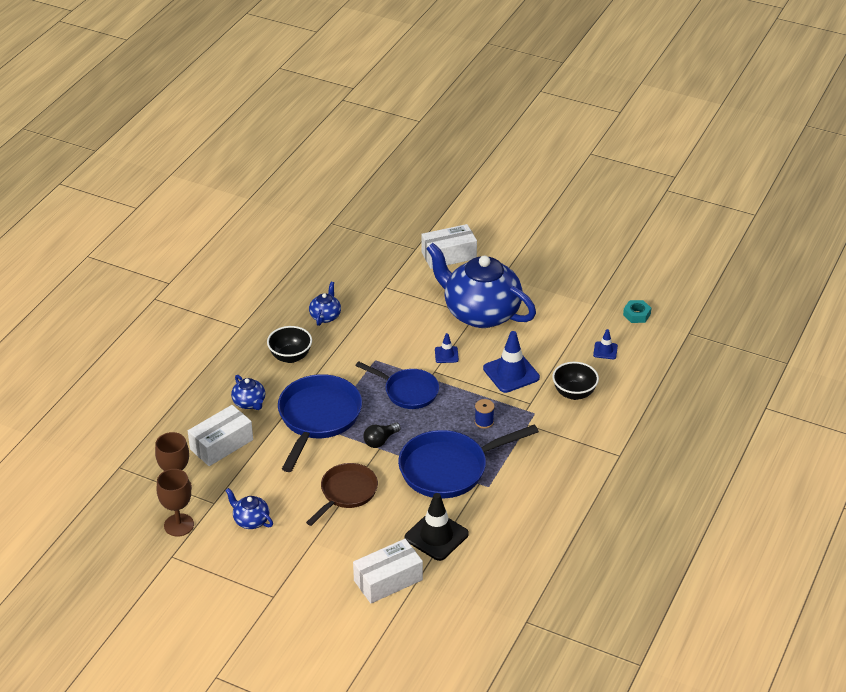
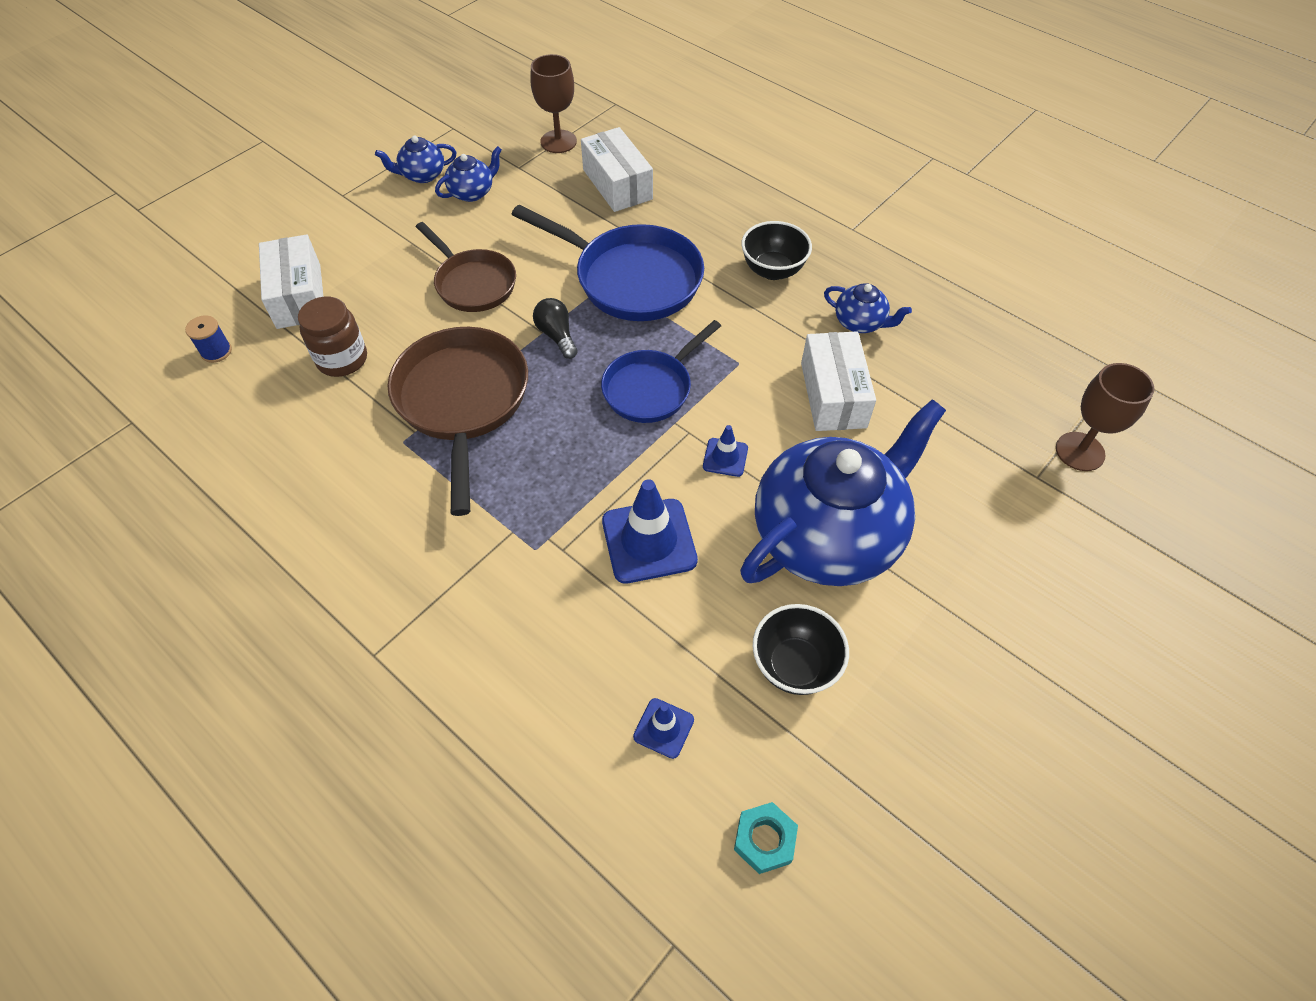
camera: 105 degrees right, 15 degrees up
(179, 525) = (497, 137): brown goblet -> brown goblet (1080, 451)
(249, 403) = (687, 218): blue teapot -> blue teapot (422, 175)
(436, 536) = (342, 359): black traffic cone -> brown jar
(448, 255) = (1013, 525): white box -> white box (833, 395)
(448, 469) = (462, 401): blue pan -> brown pan
(484, 422) = (544, 470): blue spool -> blue spool (216, 351)
(574, 393) = (561, 629): black bowl -> black bowl (794, 665)

